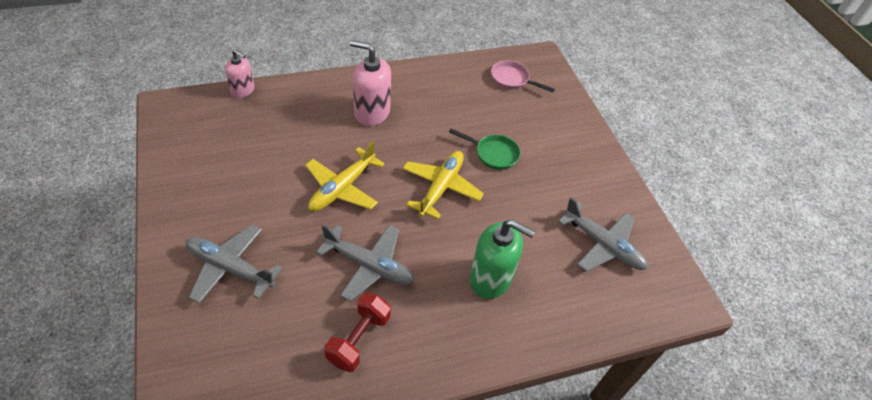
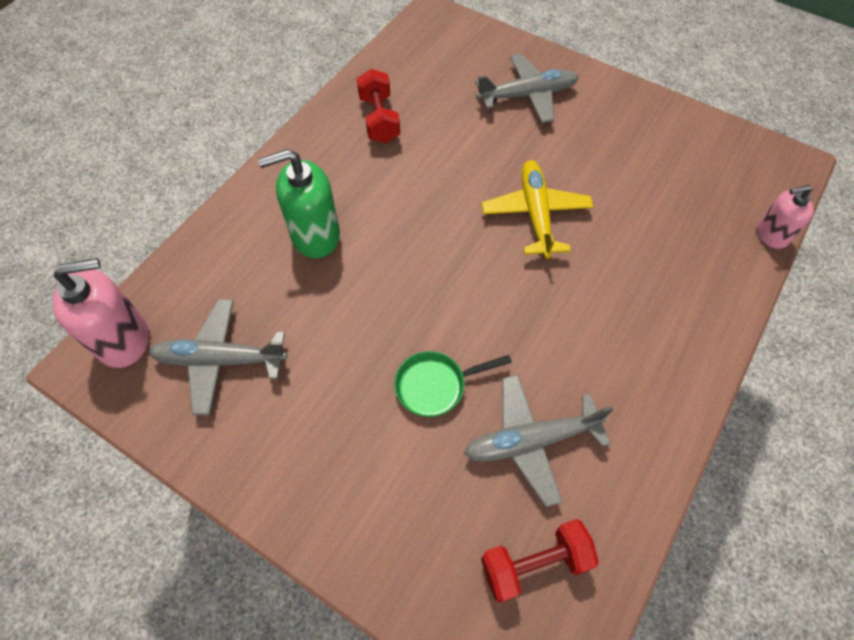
camera: 145 degrees right, 10 degrees up
(369, 265) = (430, 170): grey plane -> grey plane (531, 441)
(372, 112) = (624, 323): pink soap dispenser -> pink soap dispenser (124, 339)
(441, 187) = (448, 290): yellow plane -> none
(512, 79) = (534, 564): pink pan -> red dumbbell

